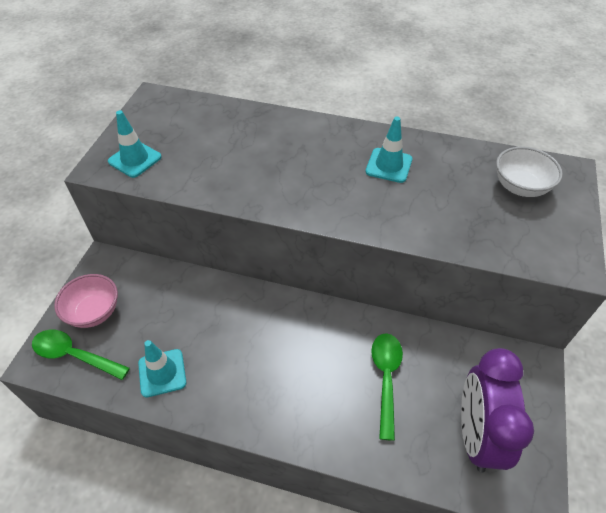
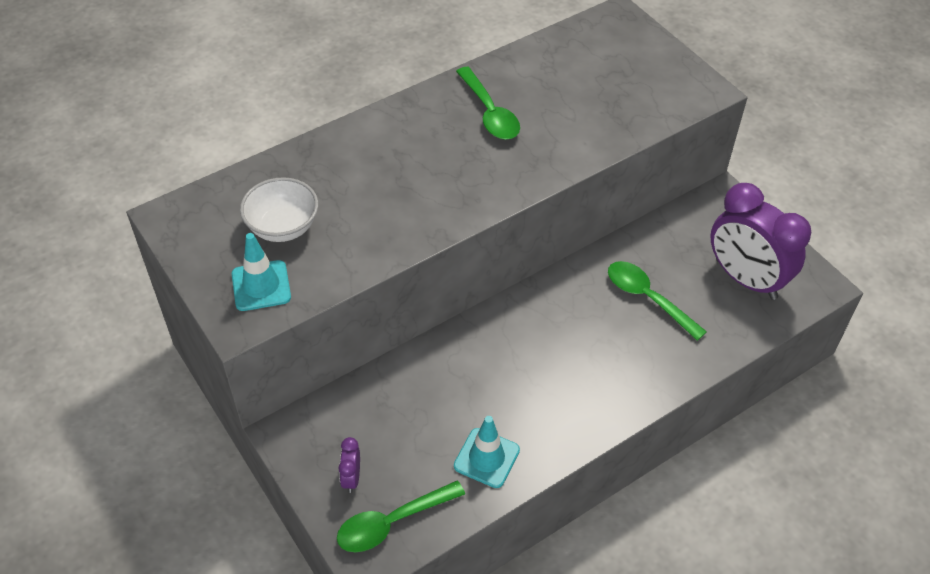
camera: 50 degrees left, 0 degrees up
(94, 312) = (351, 478): pink bowl -> purple clock
(389, 165) = (489, 113): turquoise traffic cone -> green spoon
(520, 187) = (604, 56): white bowl -> white bowl (283, 227)

